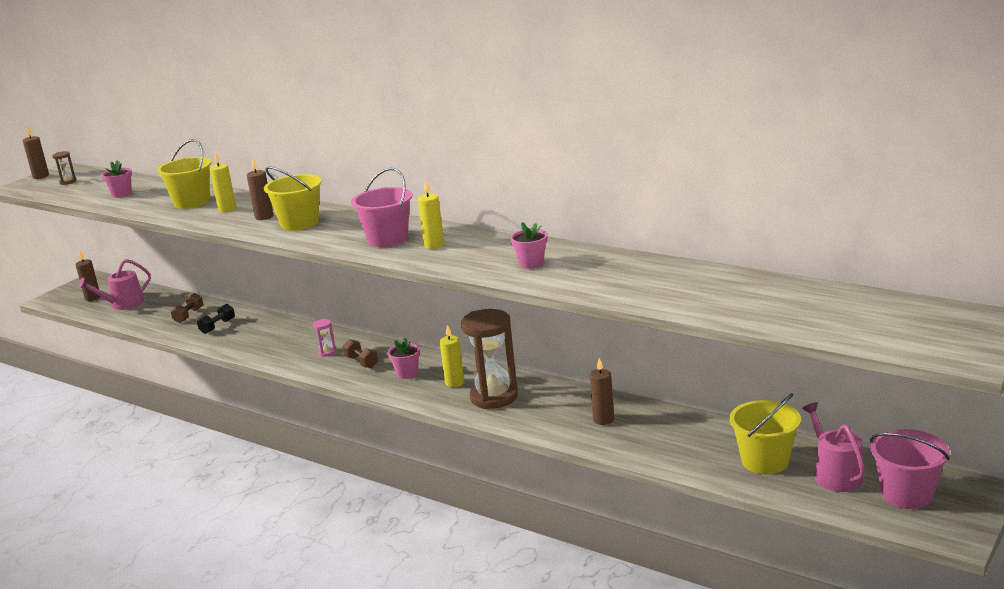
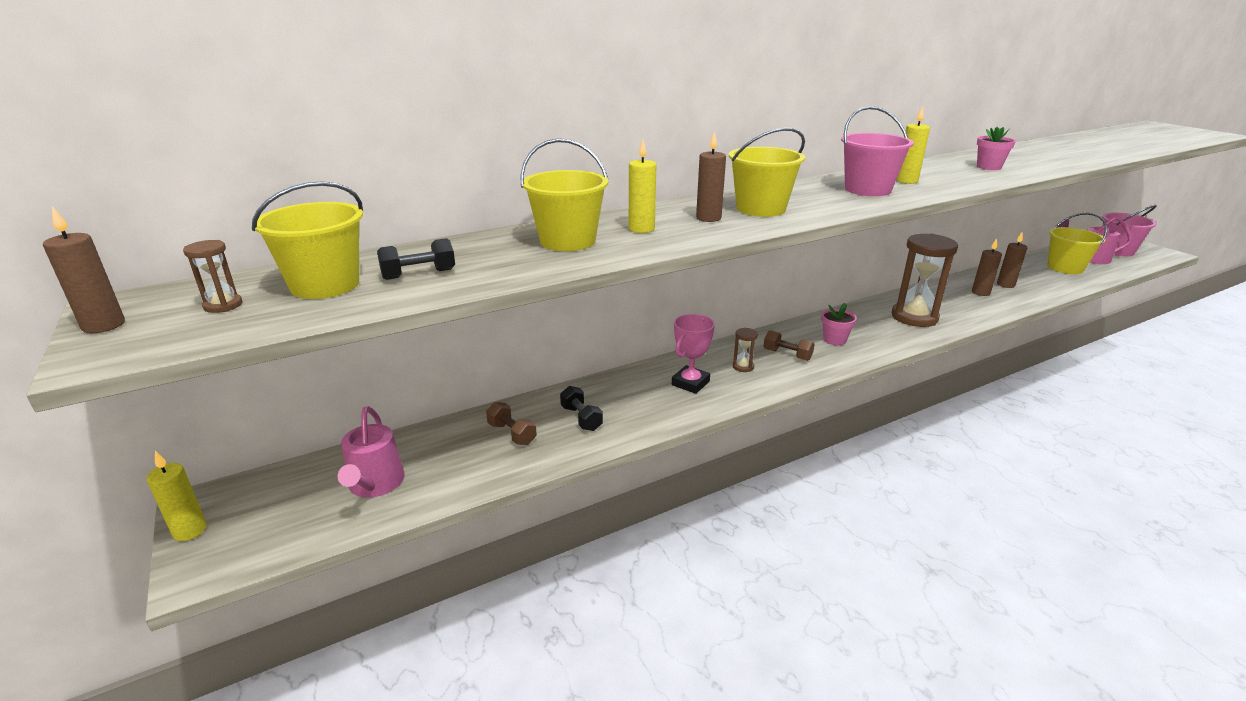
camera: 65 degrees left, 5 degrees up
(92, 298) = (289, 513): brown candle -> brown candle (1005, 285)
(99, 186) = (325, 285): none -> yellow bucket
(121, 194) = (419, 274): pink flower pot -> black dumbbell
(287, 343) = (690, 383): none -> pink trophy
(327, 352) = (743, 367): pink hourglass -> brown hourglass
(361, 362) = (787, 355): brown dumbbell -> brown dumbbell turned 45 degrees clockwise
(454, 383) = (873, 325): yellow candle -> yellow candle (190, 531)

